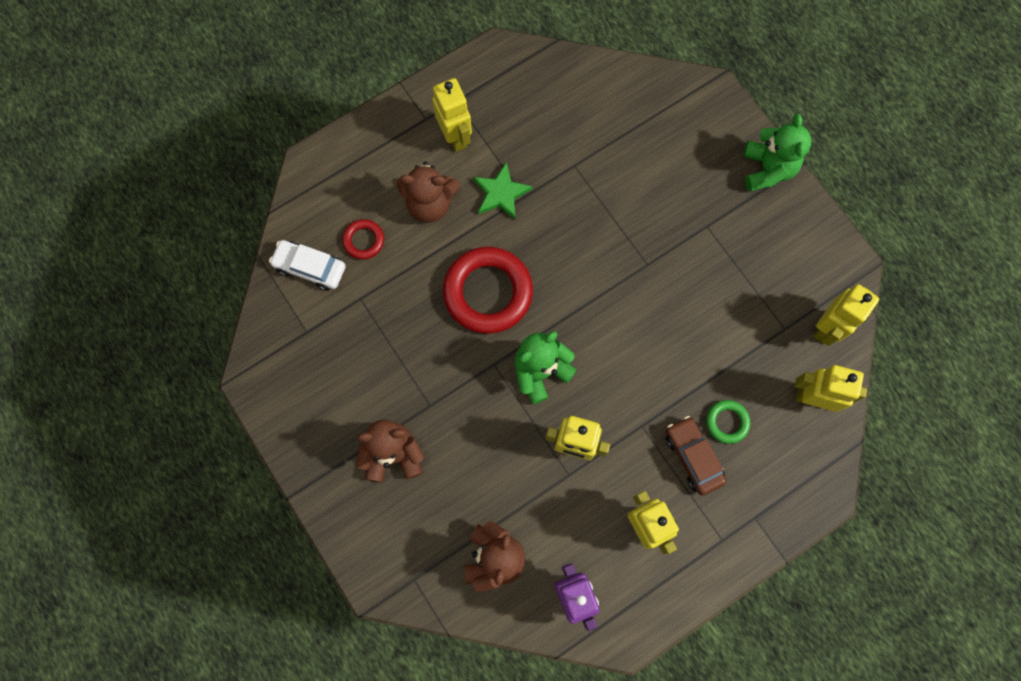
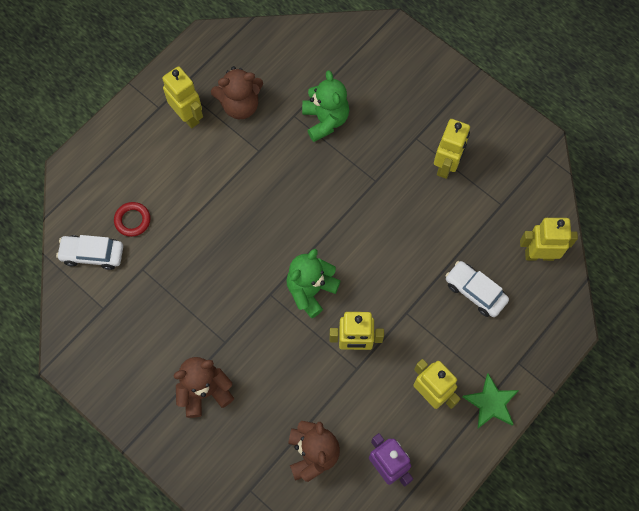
camera: 15 degrees left, 5 degrees down
(430, 203) = (181, 176): brown teddy bear -> brown teddy bear (240, 105)
(488, 292) = (249, 237): red ring -> none
(501, 193) = (238, 153): green star -> green star (491, 403)
(693, 457) = (455, 327): brown car -> none
(727, 422) = (475, 292): green ring -> white car
(767, 169) = (452, 80): green teddy bear -> green teddy bear (325, 120)
(827, 328) = (535, 195): yellow robot -> yellow robot (446, 165)

